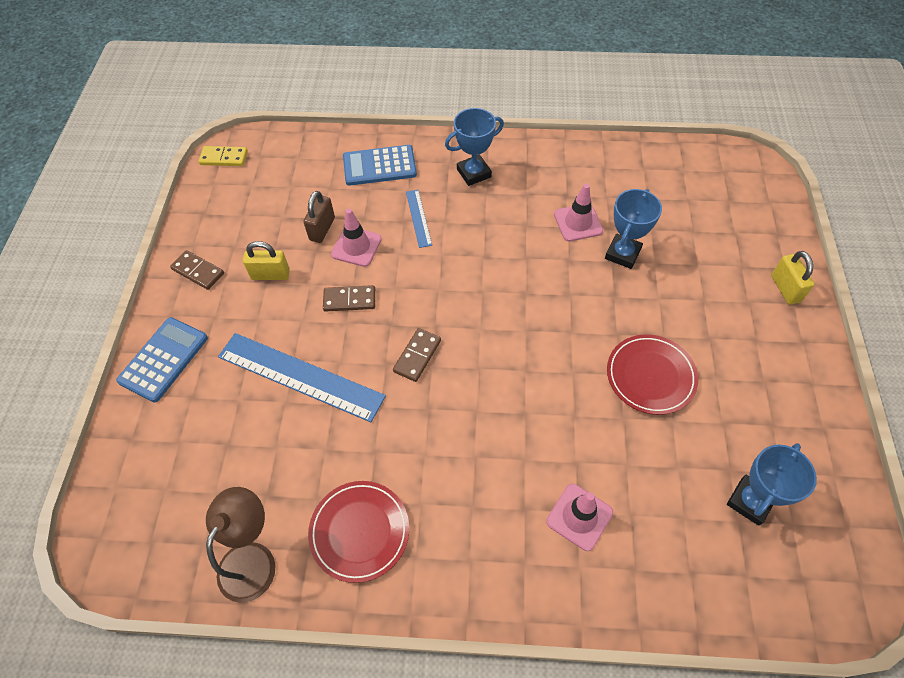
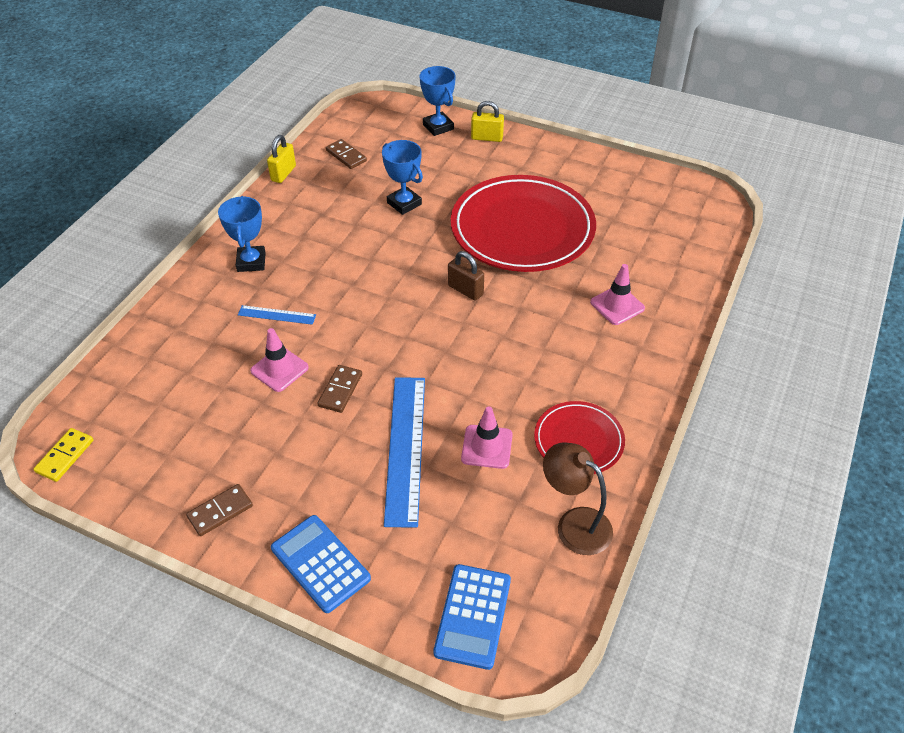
camera: 70 degrees left, 10 degrees down
(270, 275) = (268, 446): yellow padlock -> yellow padlock (283, 173)
(300, 376) = (405, 448): blue ruler -> blue ruler turned 45 degrees counterclockwise
(322, 229) = (237, 391): brown padlock -> brown padlock (465, 290)
(379, 166) = (188, 325): blue calculator -> blue calculator (473, 616)
(417, 356) = (430, 358): brown domino -> brown domino (346, 156)
(578, 223) = (355, 217): pink traffic cone -> pink traffic cone (487, 447)
(650, 376) = (522, 229): red plate -> red plate, size x1.97
(750, 501) = (639, 219): blue trophy -> blue trophy (438, 127)

